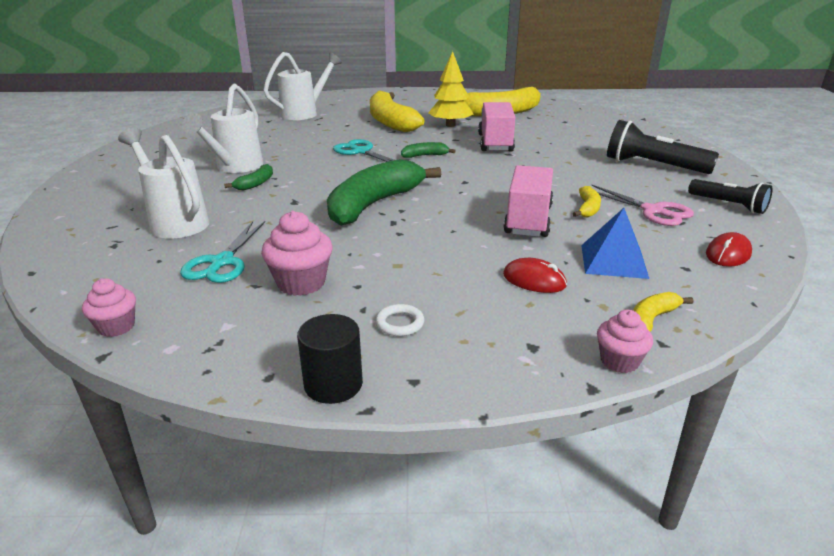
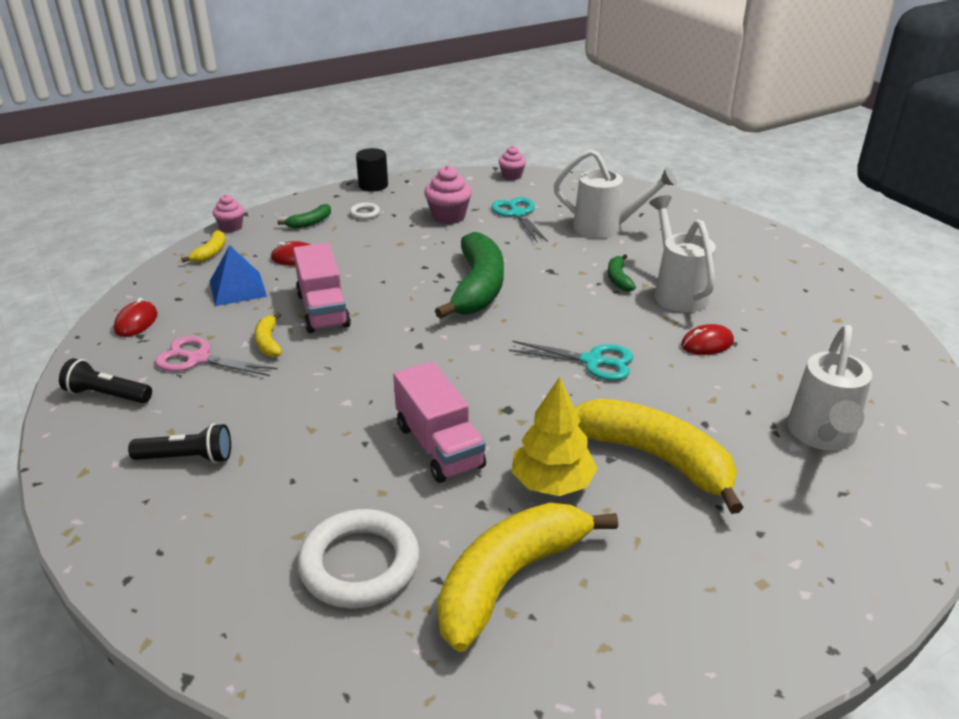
camera: 150 degrees right, 5 degrees up
(279, 144) = (707, 343): none -> red mouse
(425, 156) = (507, 379): green banana -> green banana (310, 222)
(561, 125) = (359, 564): none -> white ring
(653, 166) = (187, 458): black flashlight -> black flashlight, size x0.63

